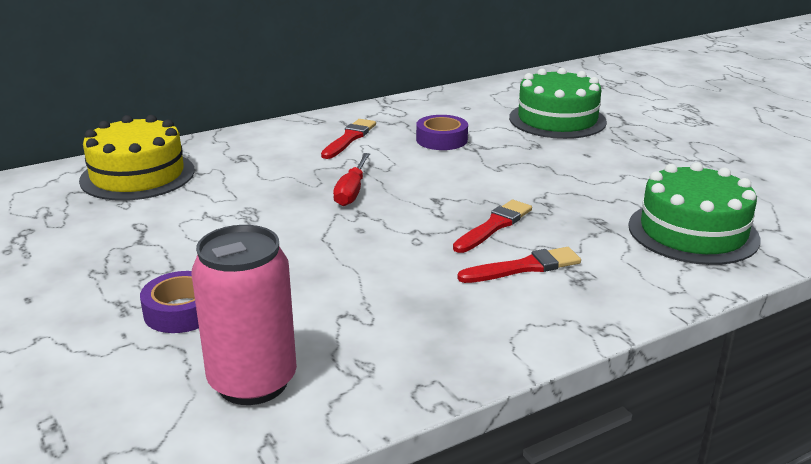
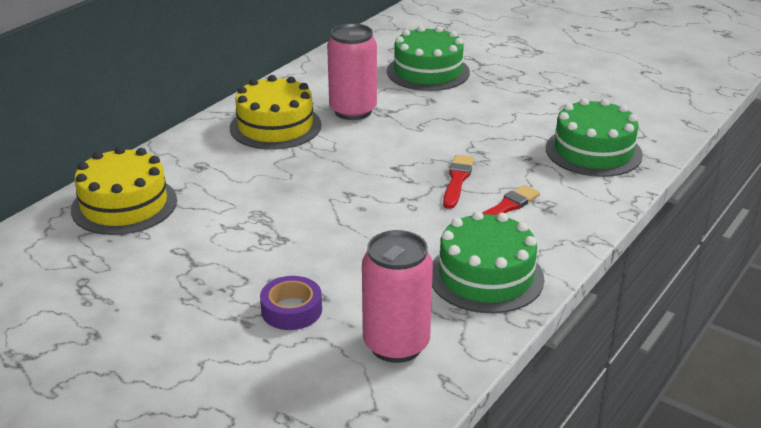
camera: 25 degrees left, 5 degrees up
(349, 138) = (275, 126): red brush -> yellow cake
(352, 191) = (324, 176): red screwdriver -> none
(432, 336) = (486, 276): none -> green cake
(441, 140) = (353, 111): purple tape -> pink can

